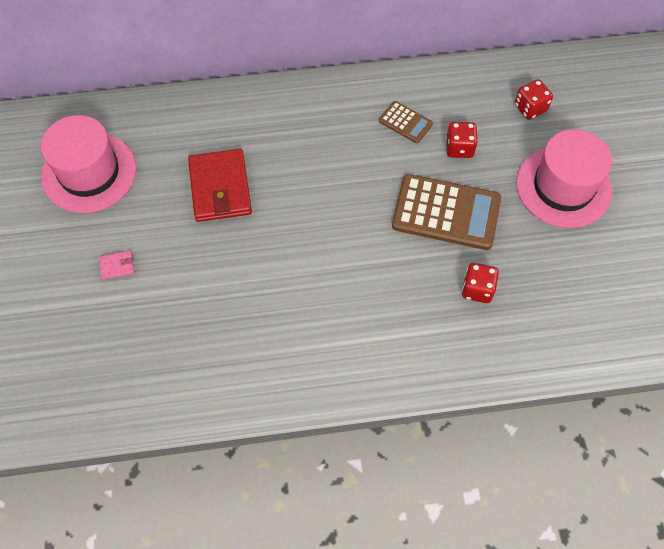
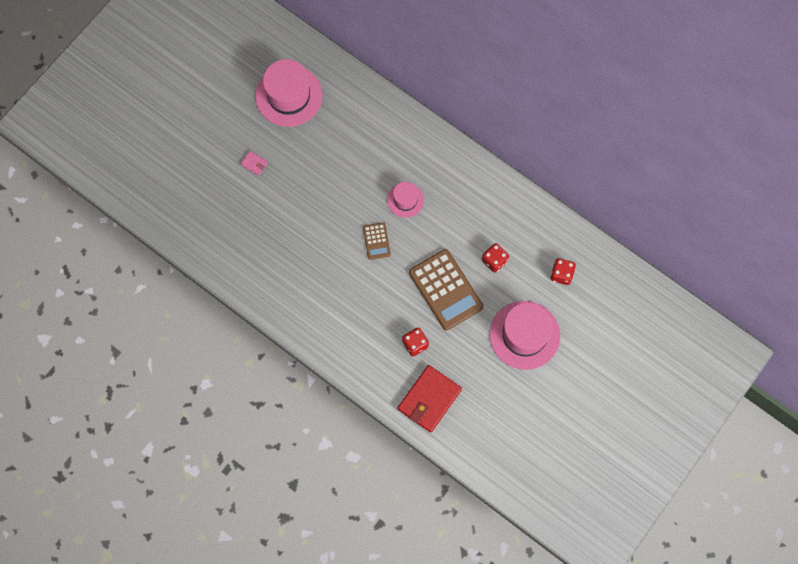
camera: 45 degrees right, 10 degrees up
(220, 188) = (345, 166): red wallet -> red wallet (429, 399)
(315, 167) = (405, 200): none -> pink hat
(405, 122) = (482, 218): brown calculator -> brown calculator (376, 241)

